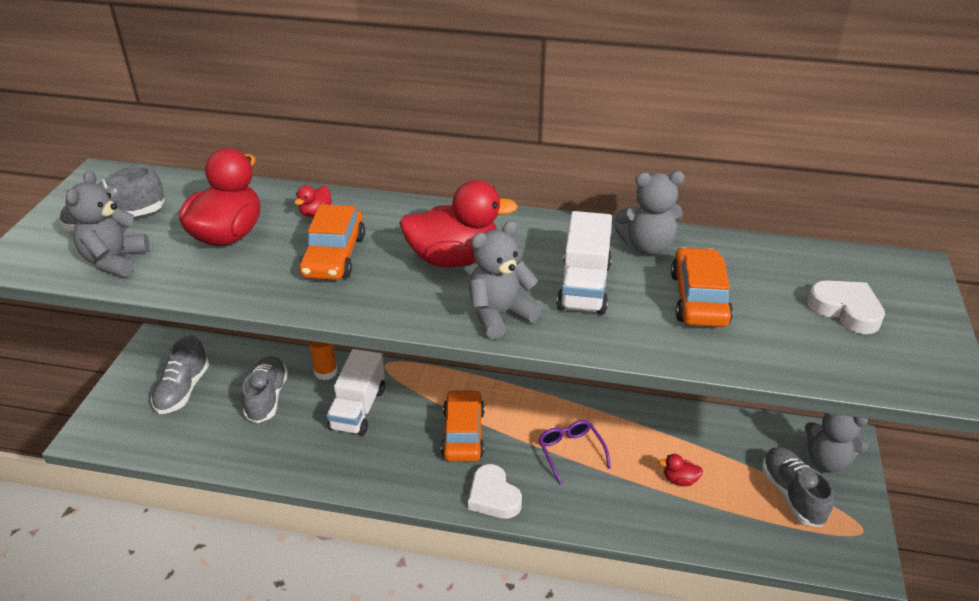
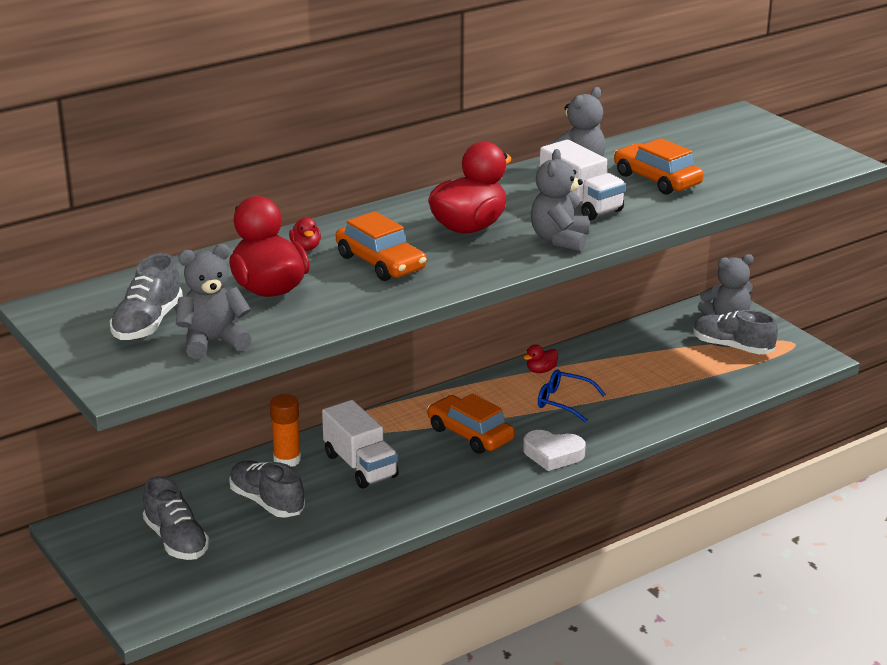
camera: 45 degrees left, 10 degrees down
(115, 261) = (213, 342): grey teddy bear -> grey teddy bear turned 105 degrees clockwise
(570, 452) = (563, 402): purple glasses -> blue glasses
(679, 480) = (656, 377): red duck -> red duck (541, 370)
(846, 310) = (741, 150): white heart -> none

